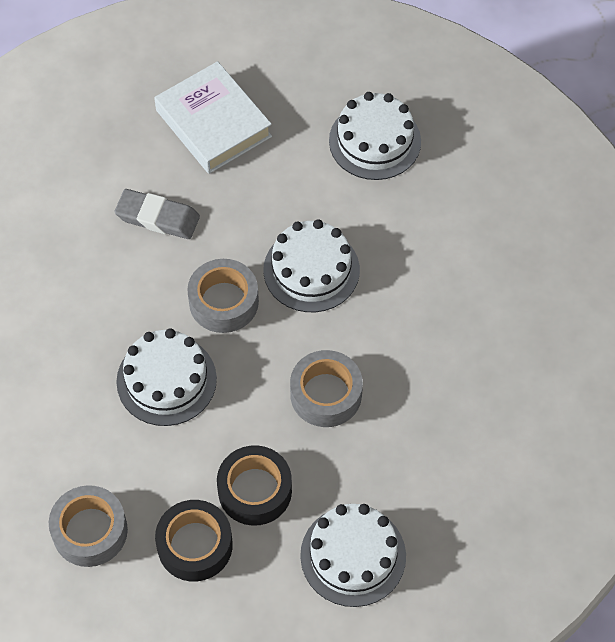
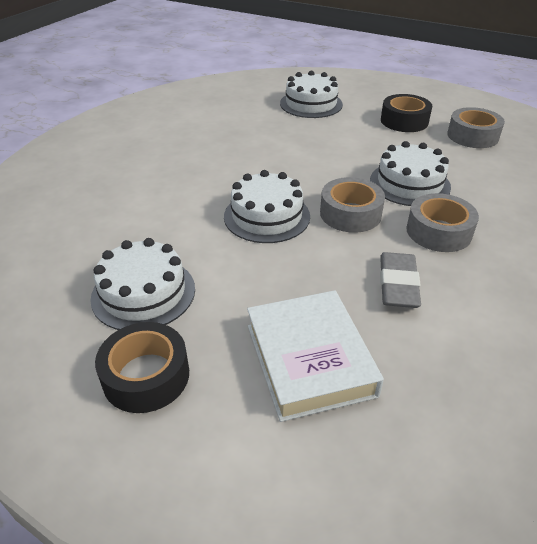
camera: 160 degrees left, 20 degrees down
(157, 217) = (398, 284): grey eraser -> grey eraser turned 60 degrees clockwise
(255, 490) = (359, 131): black tape -> black tape (146, 376)
(326, 394) = (293, 156): grey tape -> grey tape (438, 231)

